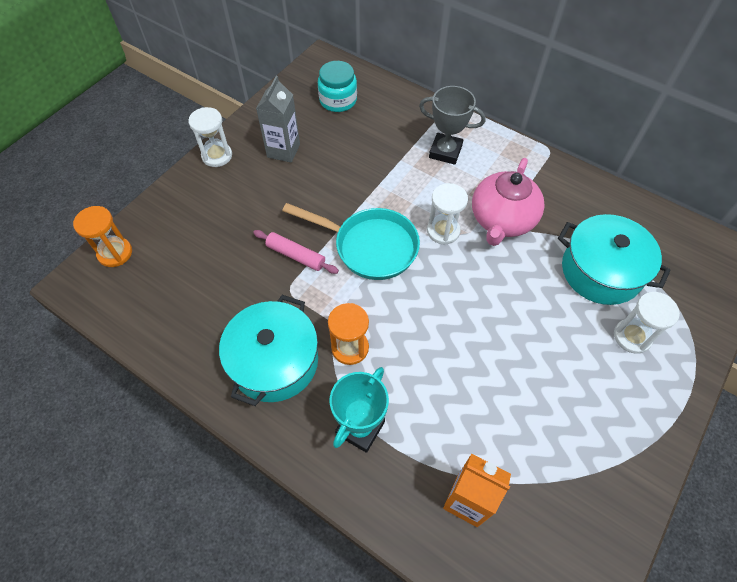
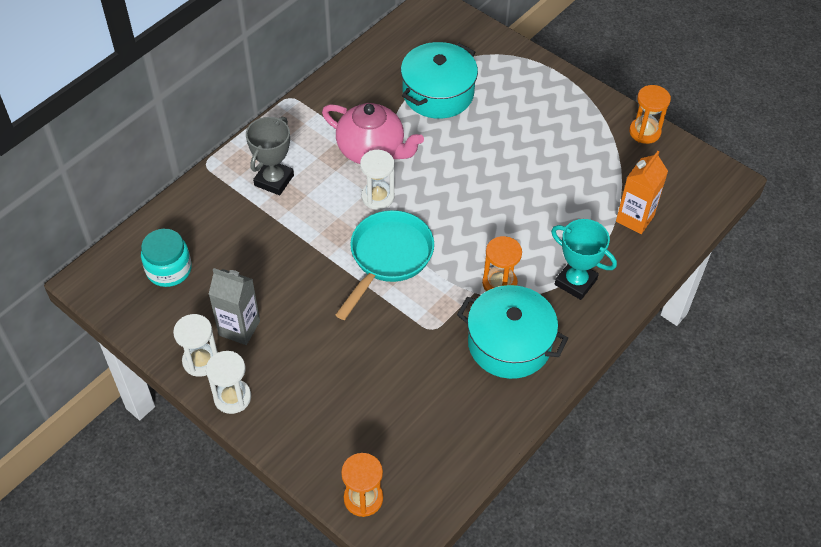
camera: 85 degrees left, 5 degrees down
(296, 256) = (390, 322): pink rolling pin -> none
(621, 516) = (644, 132): none -> orange hourglass
(632, 337) = (503, 90): white hourglass -> white hourglass (201, 361)

